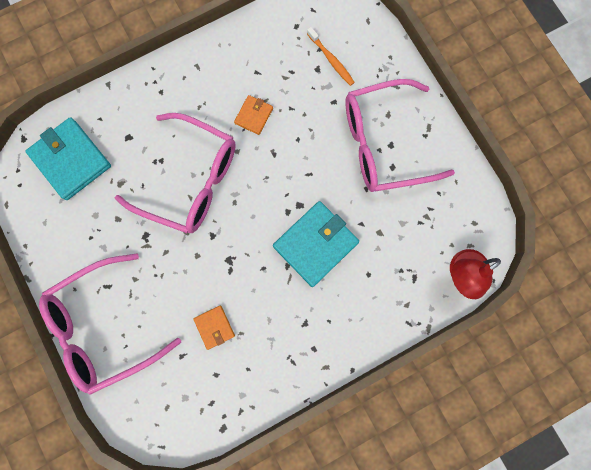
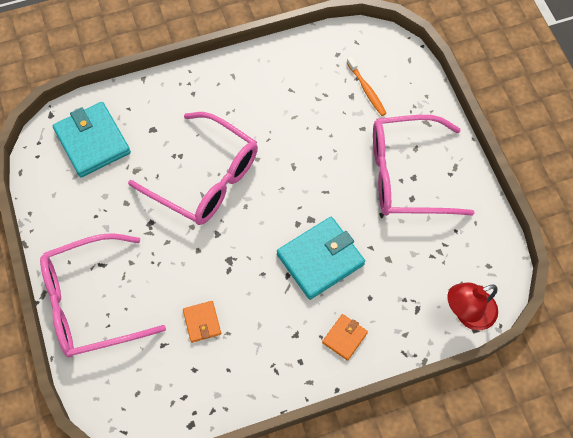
camera: 10 degrees right, 15 degrees down
(254, 116) = (280, 129): orange wallet -> orange wallet (344, 337)

